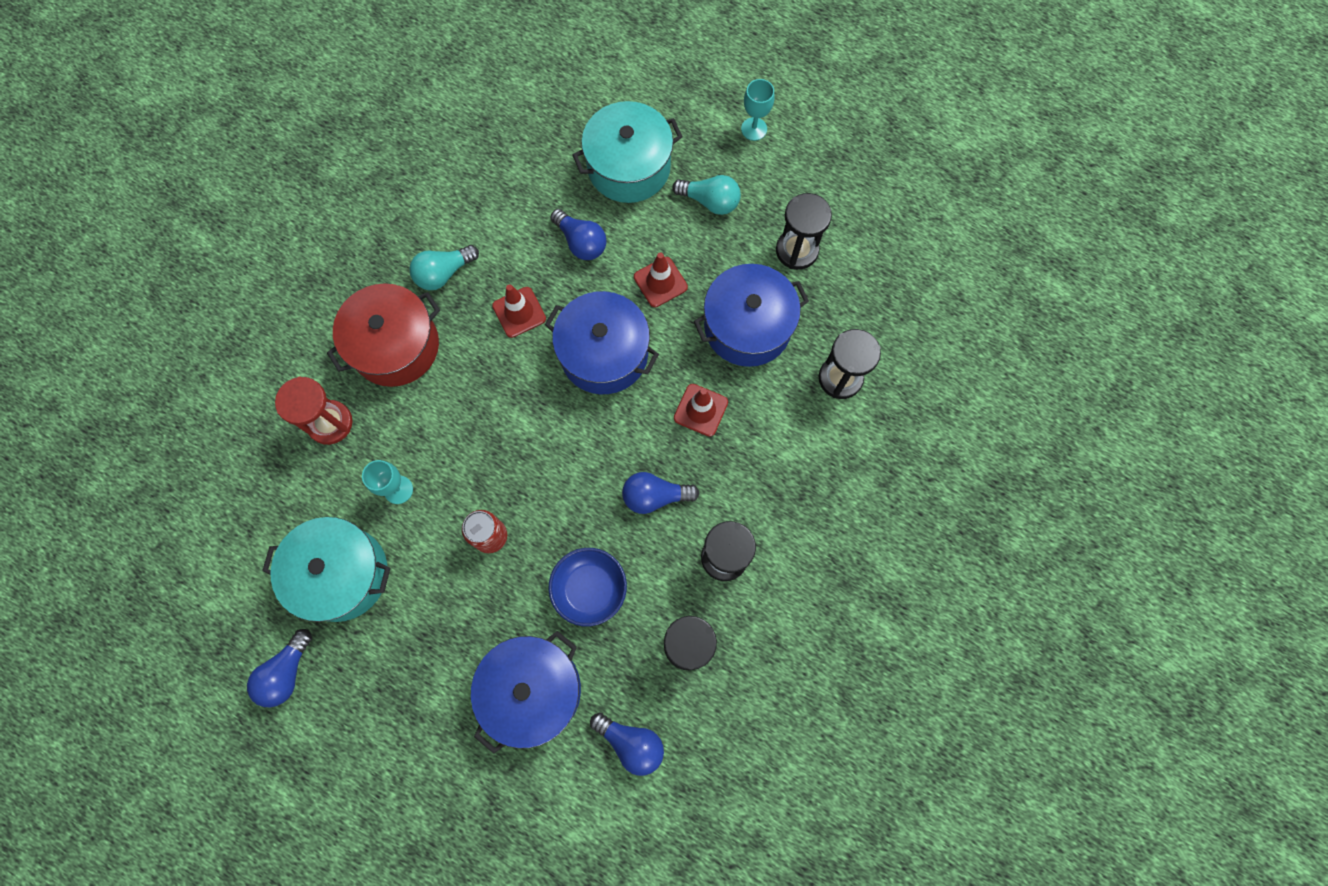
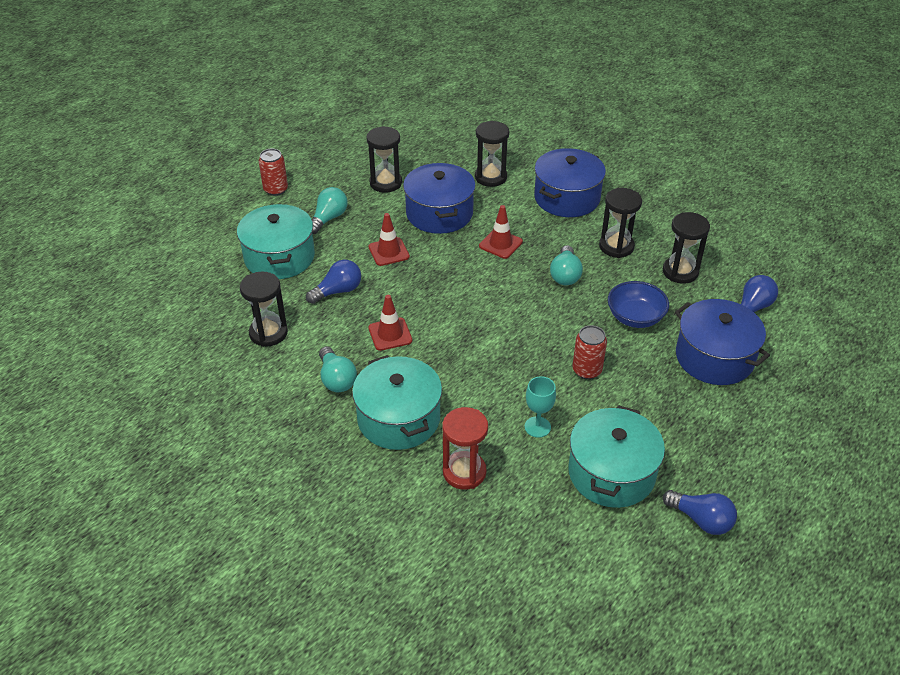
camera: 80 degrees left, 30 degrees down
(395, 346) = (399, 418): red pot -> turquoise pot
(503, 190) = (268, 333): none -> black hourglass
(604, 353) = (441, 289): blue pot -> blue pot (567, 198)
(655, 496) = (565, 275): blue light bulb -> turquoise light bulb
(754, 129) = (275, 189): turquoise goblet -> red can

